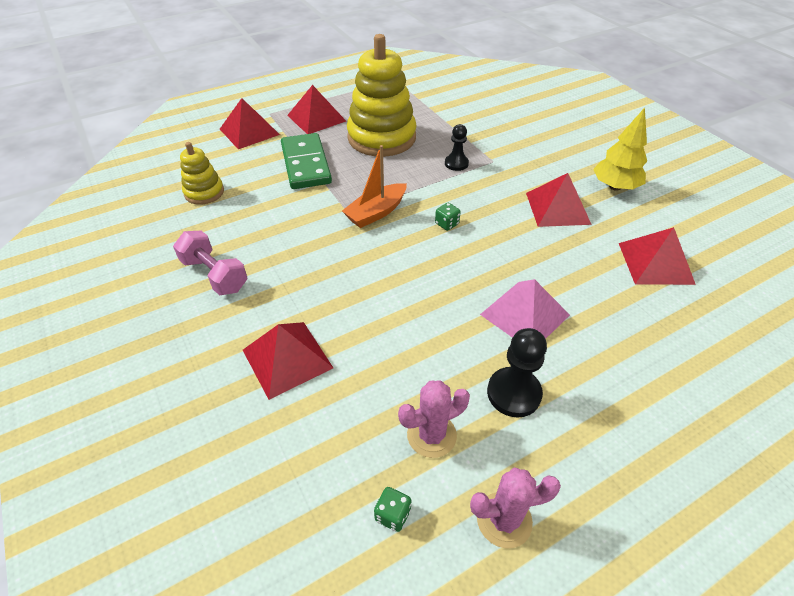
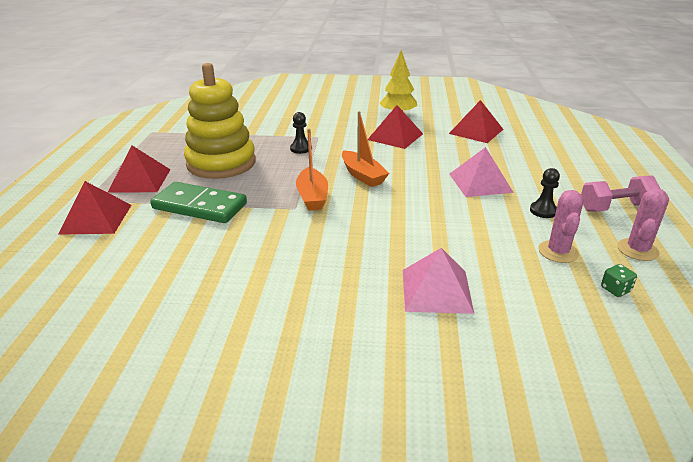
camera: 55 degrees left, 15 degrees down
(204, 192) = (153, 273): yellow stacking toy -> none
(214, 275) = (290, 300): pink dumbbell -> pink dumbbell (615, 207)
(287, 358) = (436, 290): red pyramid -> pink pyramid
(447, 224) = (362, 175): green dice -> orange boat
(513, 393) = (543, 211): black pawn -> black pawn, size x0.67

